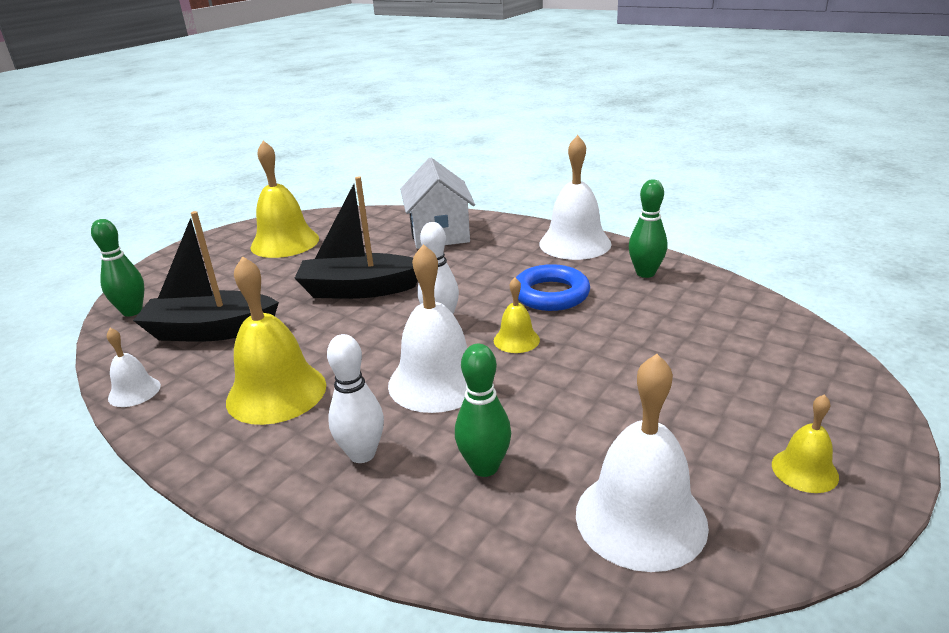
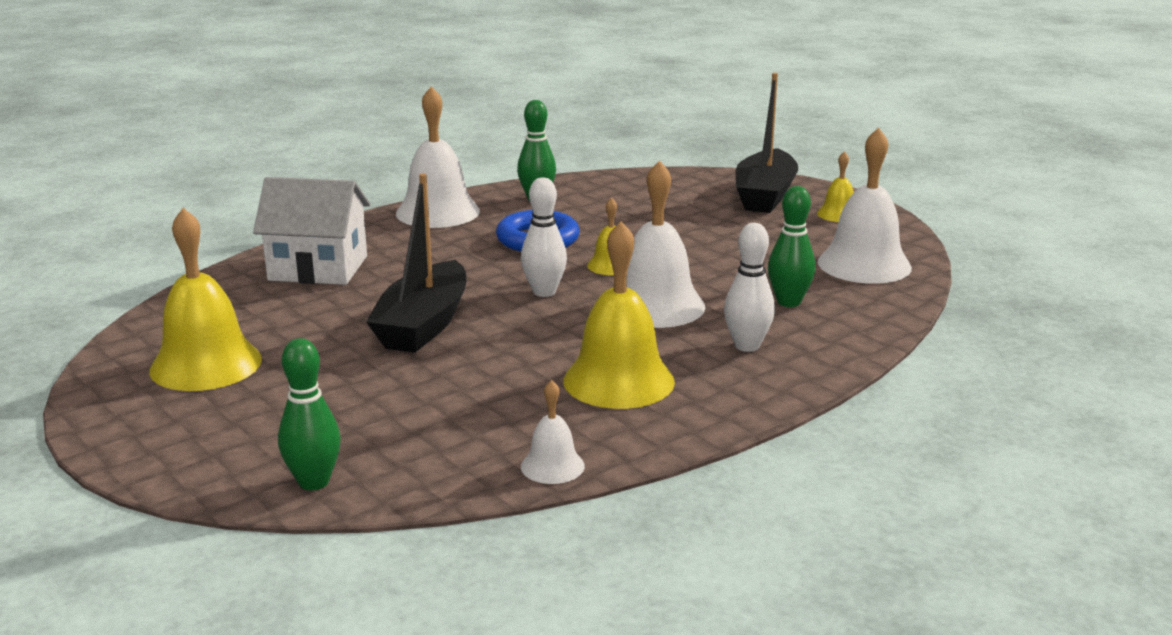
camera: 75 degrees left, 5 degrees down
(211, 331) = (439, 419): black boat -> black boat (765, 195)

